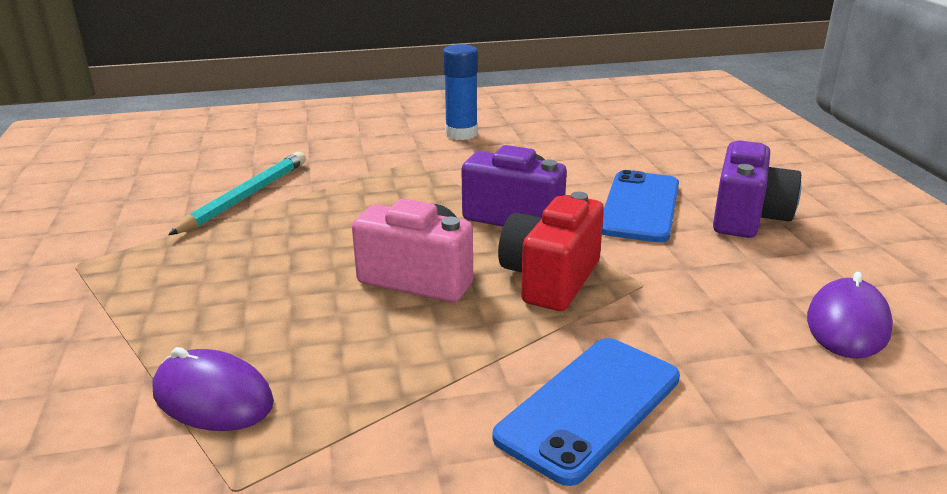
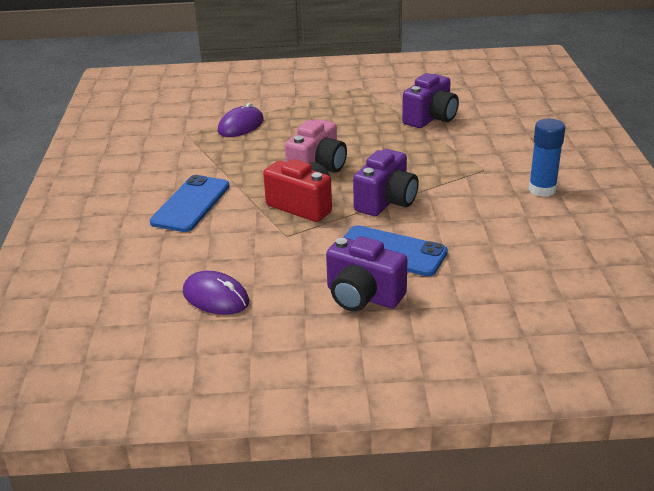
camera: 100 degrees right, 5 degrees up
(246, 197) = (431, 118): turquoise pencil -> purple camera
(589, 407) = (191, 204): blue phone -> blue phone turned 60 degrees clockwise

